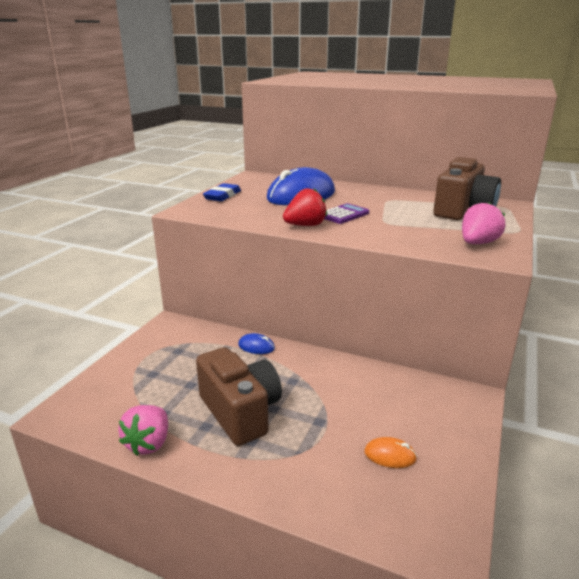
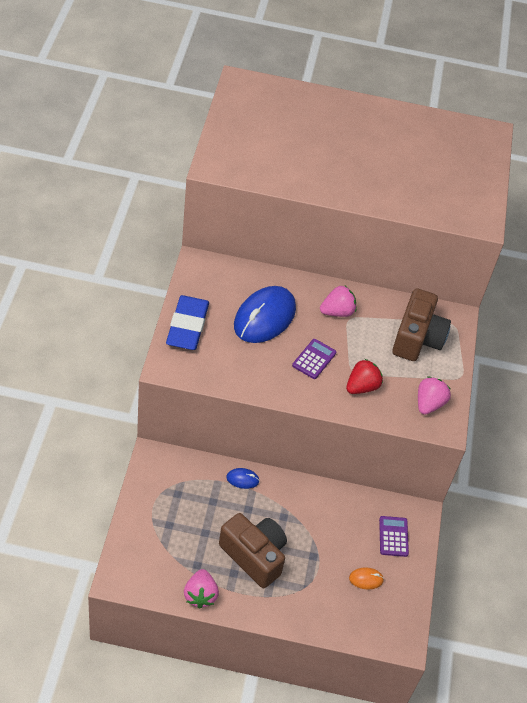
camera: 20 degrees left, 25 degrees up
(222, 196) = (187, 326): blue eraser -> blue eraser, size x1.57
(305, 225) = (286, 387): red strawberry -> red strawberry (362, 387)
(377, 196) = (337, 312): none -> pink strawberry
(435, 414) = (393, 536): none -> purple calculator

